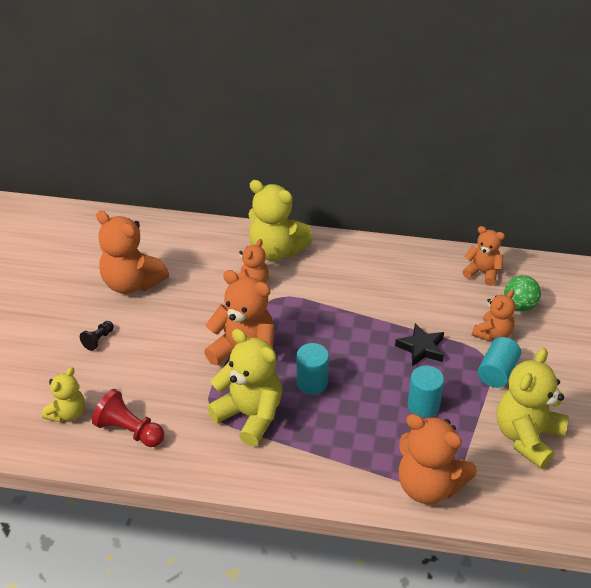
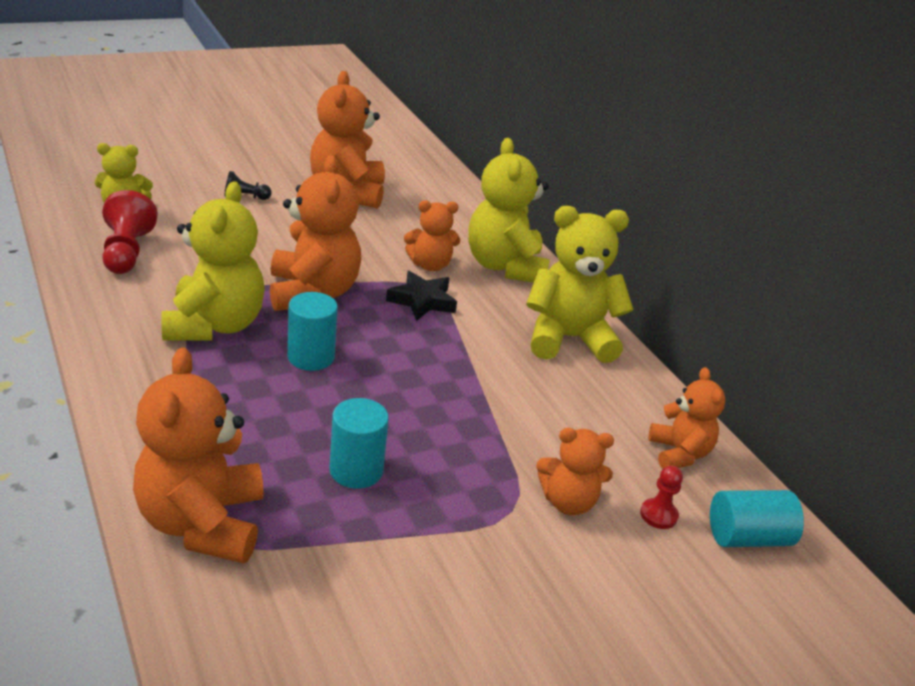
camera: 50 degrees right, 10 degrees down
(421, 348) = (464, 435): black star -> black star (422, 301)
(497, 372) = (494, 531): turquoise cylinder -> turquoise cylinder (747, 537)
(519, 306) = (658, 515): green ball -> red pawn
(527, 437) = (387, 610): yellow teddy bear -> yellow teddy bear (568, 338)

